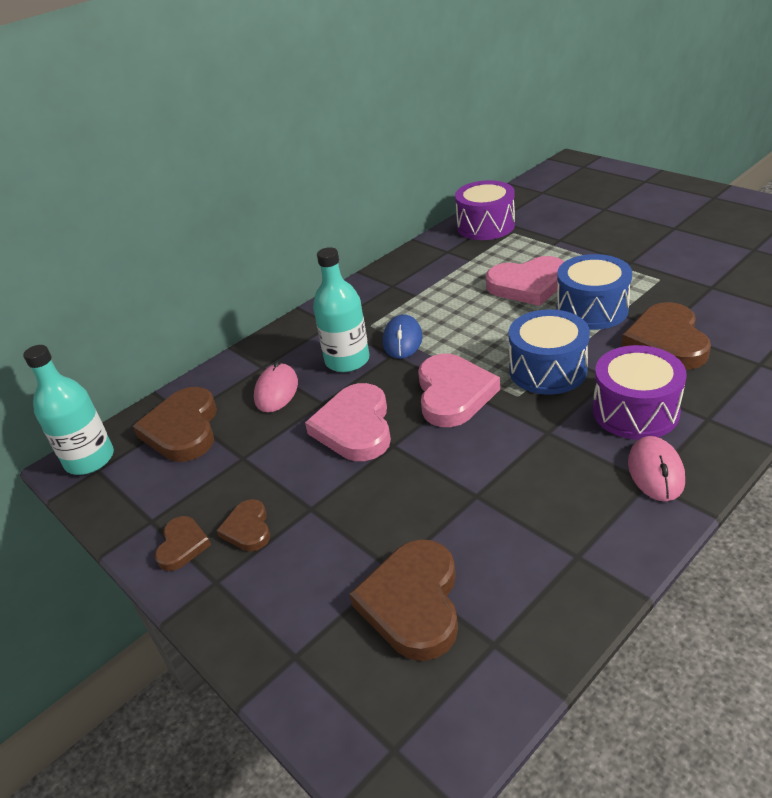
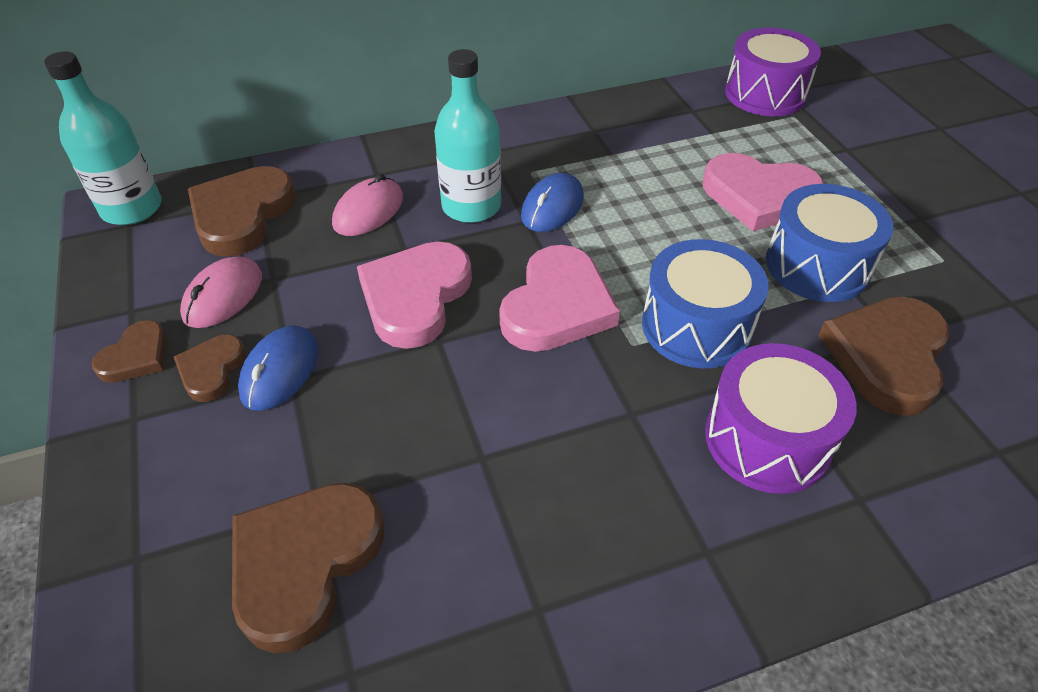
camera: 20 degrees right, 10 degrees up
(298, 508) = (280, 371): none -> blue mouse
(655, 471) = (729, 542): pink mouse -> pink mouse (223, 296)

